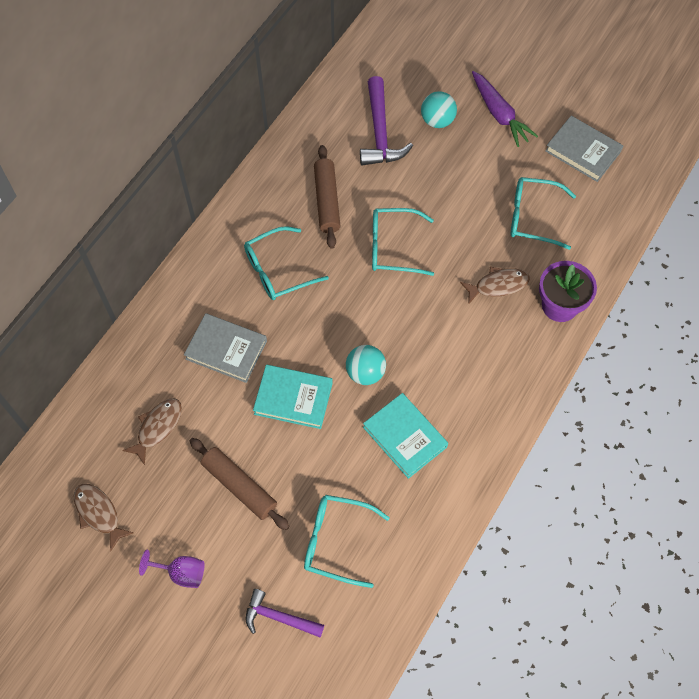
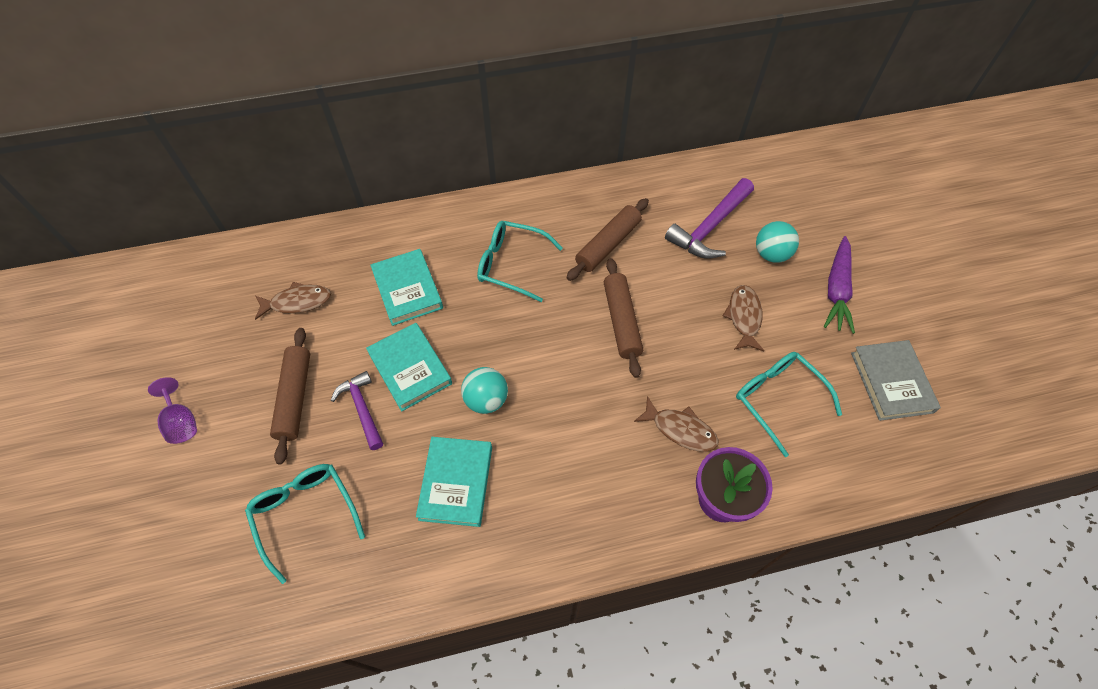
camera: 45 degrees right, 5 degrees down
(99, 513) = (191, 326): brown fish -> brown fish (744, 317)
(226, 350) = (407, 289): grey book -> turquoise book
(279, 617) = (195, 530): purple hammer -> purple hammer (362, 409)
(392, 247) = (621, 321): turquoise glasses -> brown rolling pin

